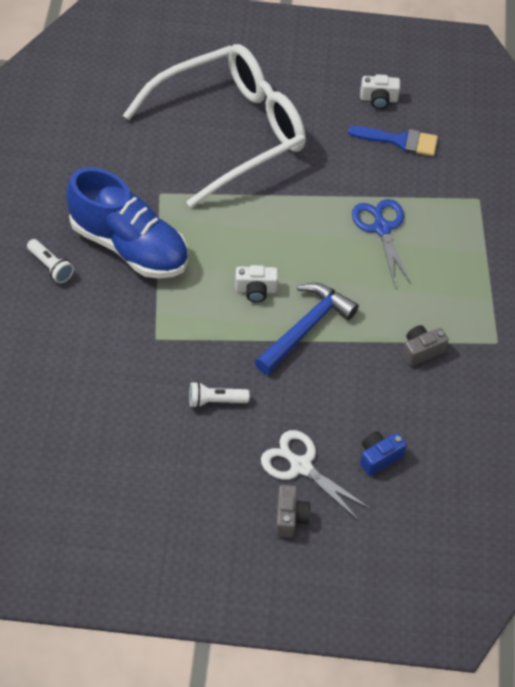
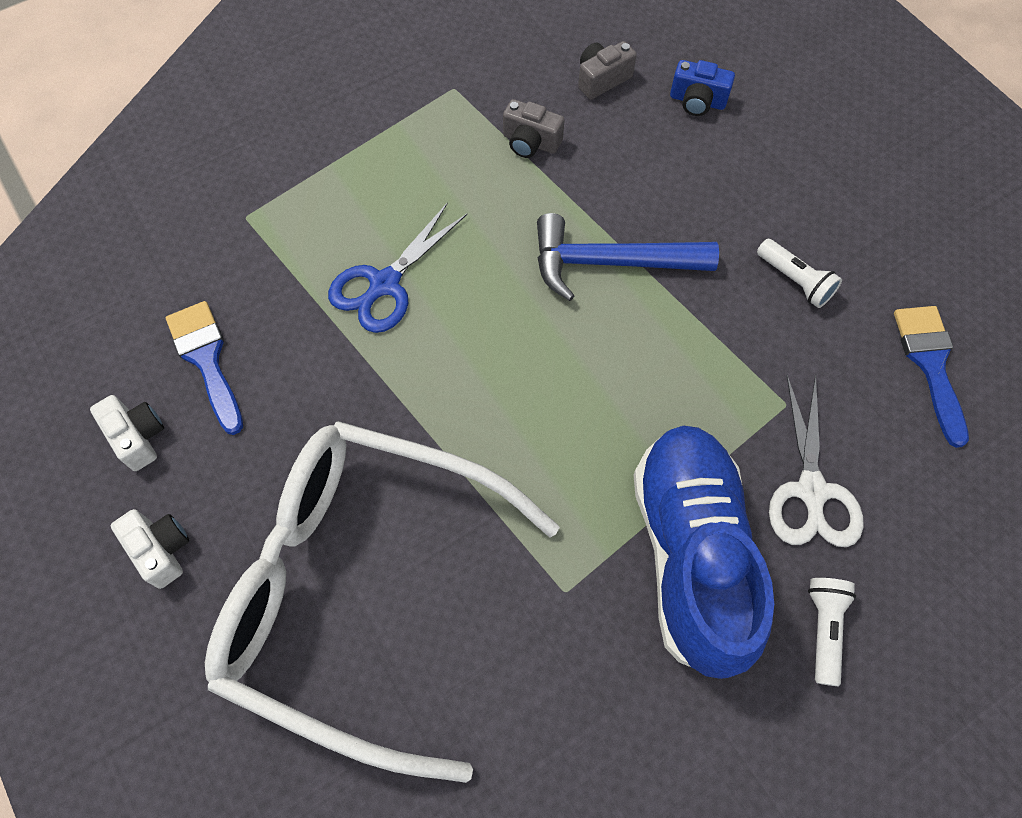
camera: 125 degrees left, 10 degrees up
(112, 418) = (930, 364): none -> blue brush
(256, 290) = (609, 350): white camera -> white camera (161, 550)
(290, 517) = (842, 128): grey camera -> grey camera (602, 79)
(301, 466) = (780, 155): white scissors -> white scissors (811, 491)

